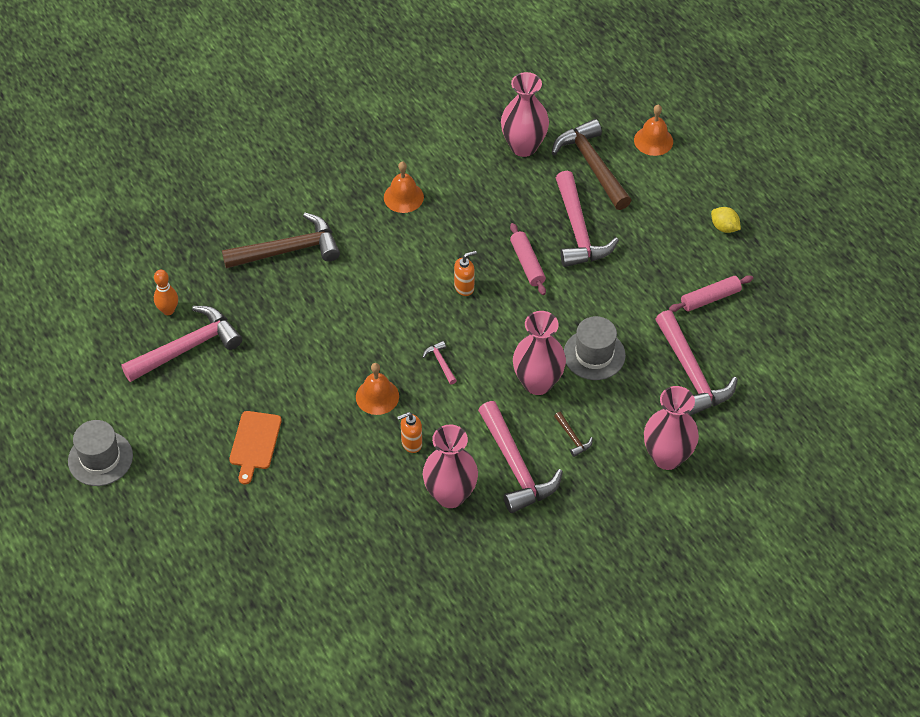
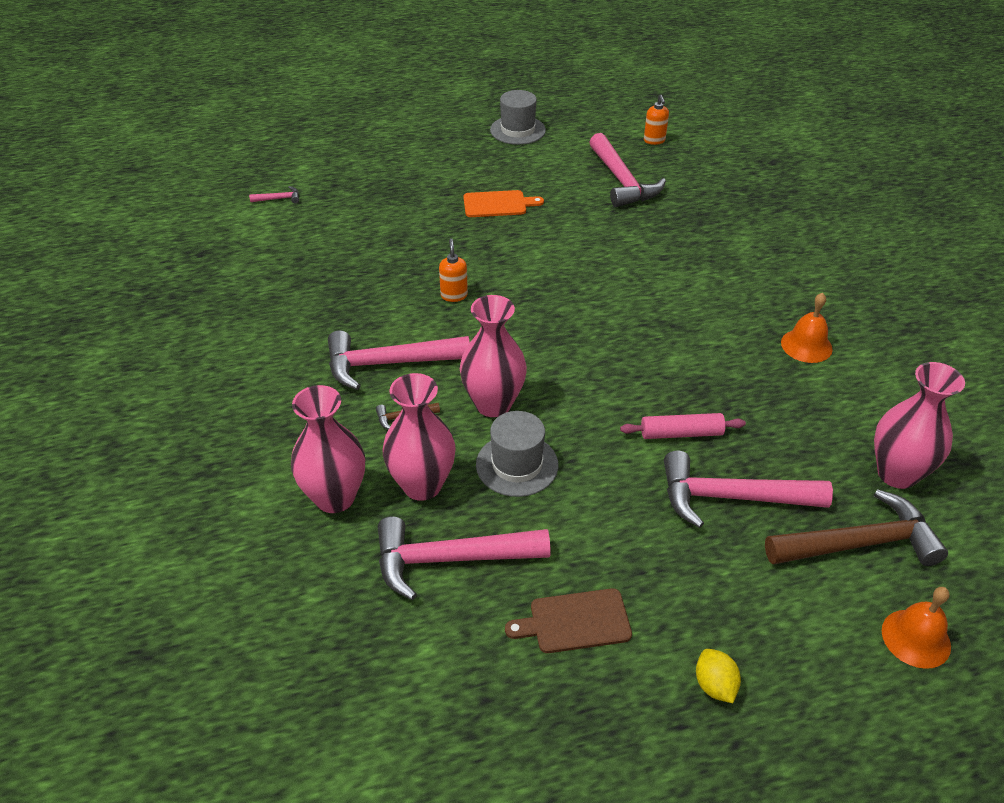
camera: 105 degrees right, 10 degrees down
(168, 310) = (669, 175): orange bowling pin -> none
(255, 443) = (498, 204): orange cutting board -> orange cutting board turned 150 degrees clockwise
(289, 250) = (734, 252): brown hammer -> none
(377, 396) = (522, 282): orange bell -> none
(441, 362) = (550, 333): pink hammer -> pink hammer (279, 199)
(450, 495) = (379, 311): pink vase -> pink vase (422, 485)
(464, 287) = (654, 370): orange soap dispenser -> orange soap dispenser (654, 141)
(710, 298) = (575, 622): pink rolling pin -> brown cutting board
(724, 227) = (714, 685): yellow lemon -> yellow lemon turned 75 degrees counterclockwise

